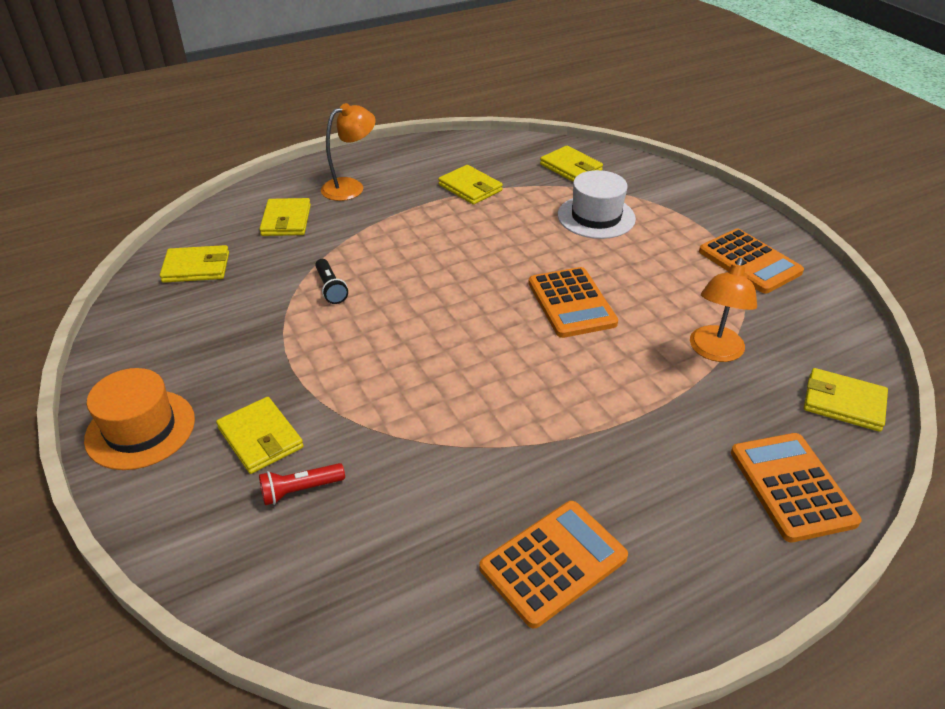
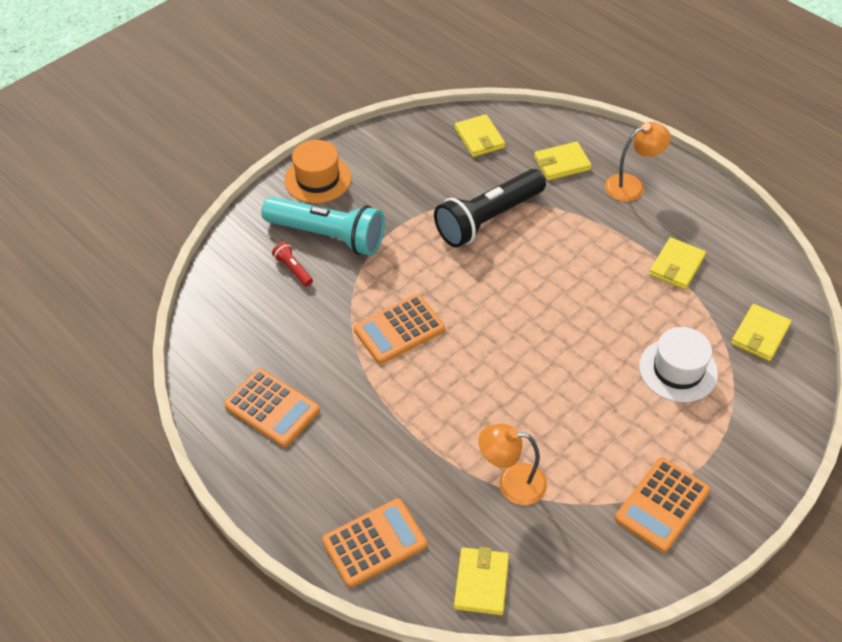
camera: 75 degrees right, 10 degrees up
(260, 438) = (328, 236): yellow wallet -> turquoise flashlight
(330, 288) = (488, 219): black flashlight -> black flashlight, size x2.40
(350, 187) = (632, 185): orange lamp -> orange lamp turned 60 degrees counterclockwise
(571, 303) = (535, 373): orange calculator -> orange calculator (399, 329)

